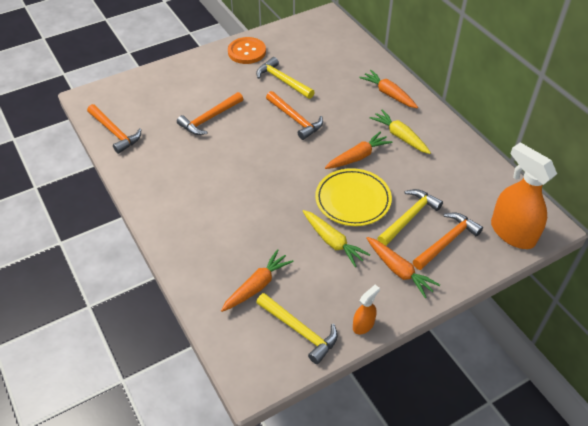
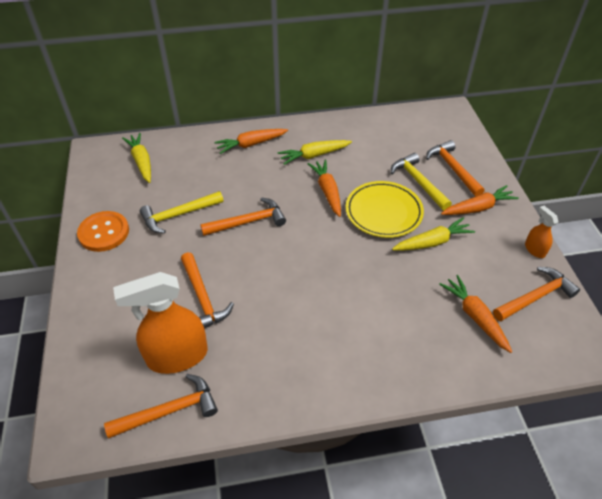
camera: 70 degrees left, 0 degrees up
(299, 331) = (536, 297): yellow hammer -> orange hammer
(328, 43) = (141, 162): none -> yellow carrot
(512, 233) = (453, 130): orange spray bottle -> orange spray bottle (177, 356)

